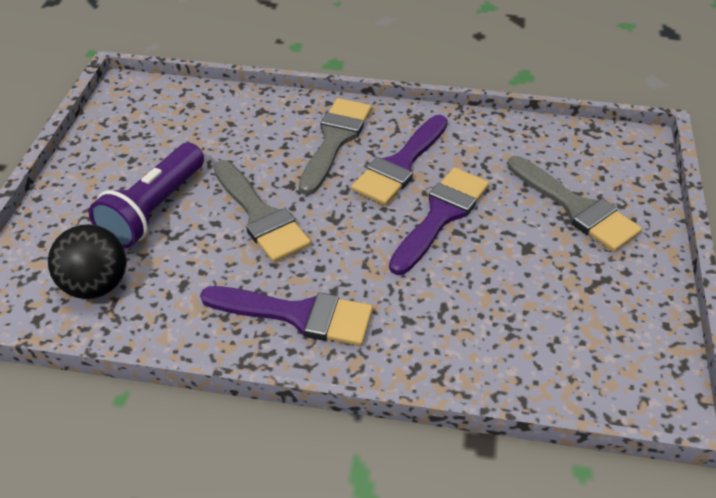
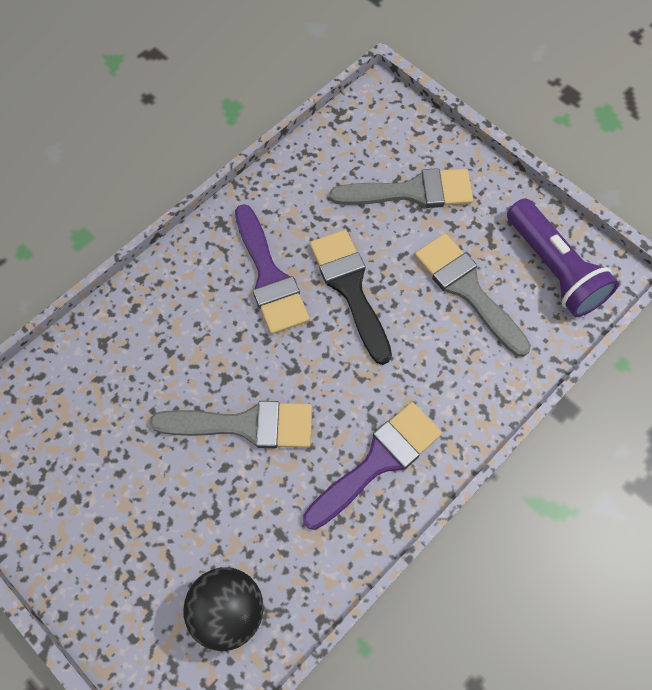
camera: 55 degrees left, 20 degrees up
(154, 210) = (167, 512): purple flashlight -> purple flashlight (553, 269)
(335, 140) = (197, 306): grey brush -> grey brush (467, 289)
(441, 216) = (350, 288): purple brush -> black brush

